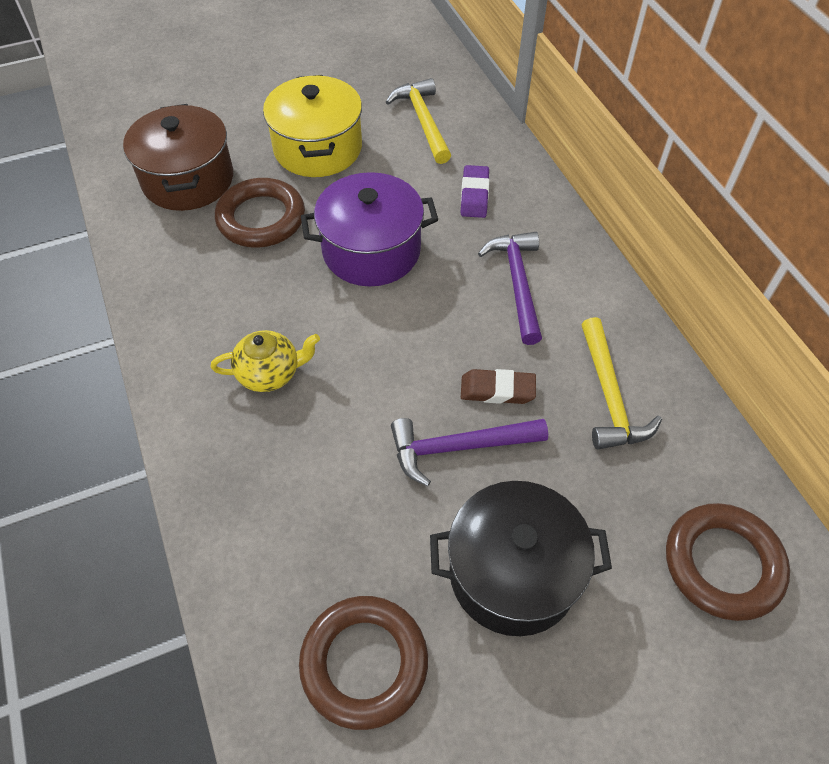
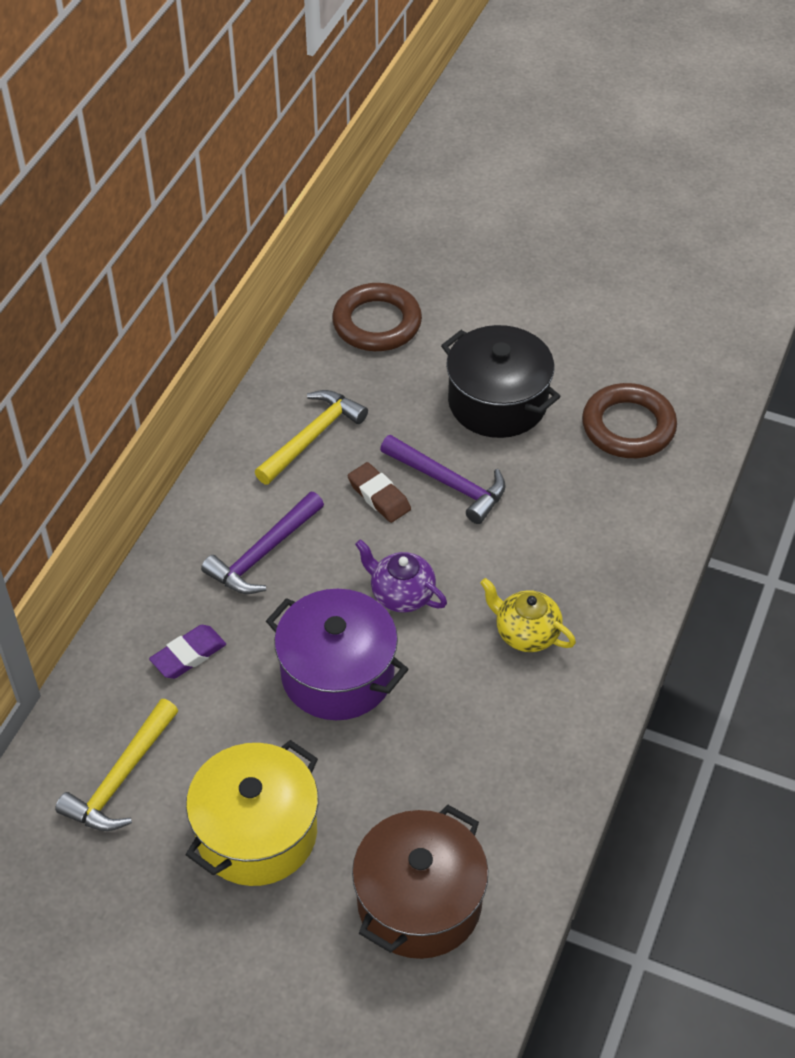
camera: 135 degrees left, 5 degrees down
(261, 218) = (395, 789): brown ring -> none
(391, 330) = (401, 594): none -> purple teapot

